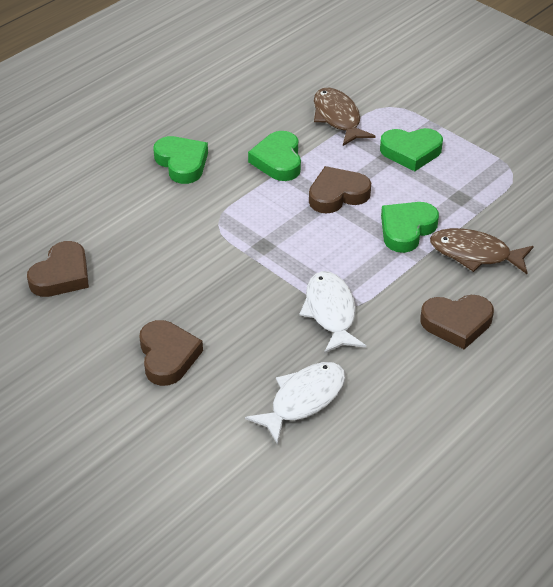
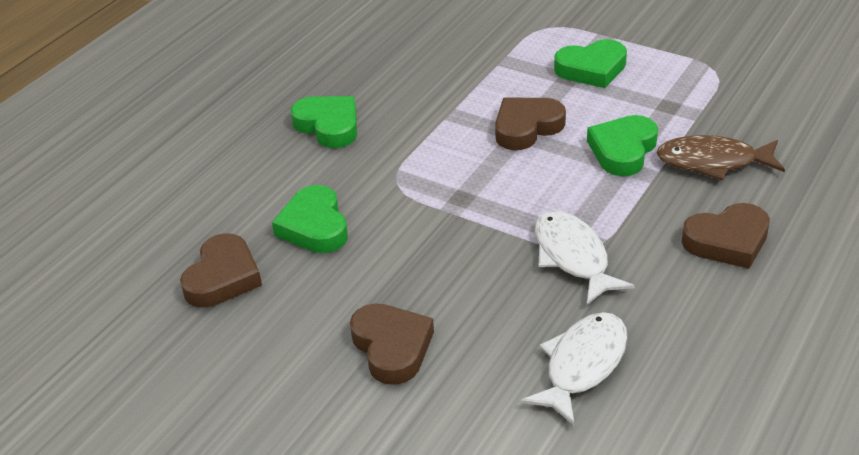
camera: 10 degrees left, 5 degrees down
(278, 160) = (442, 104): green heart -> green heart (314, 226)
(338, 118) = (493, 48): brown fish -> none

